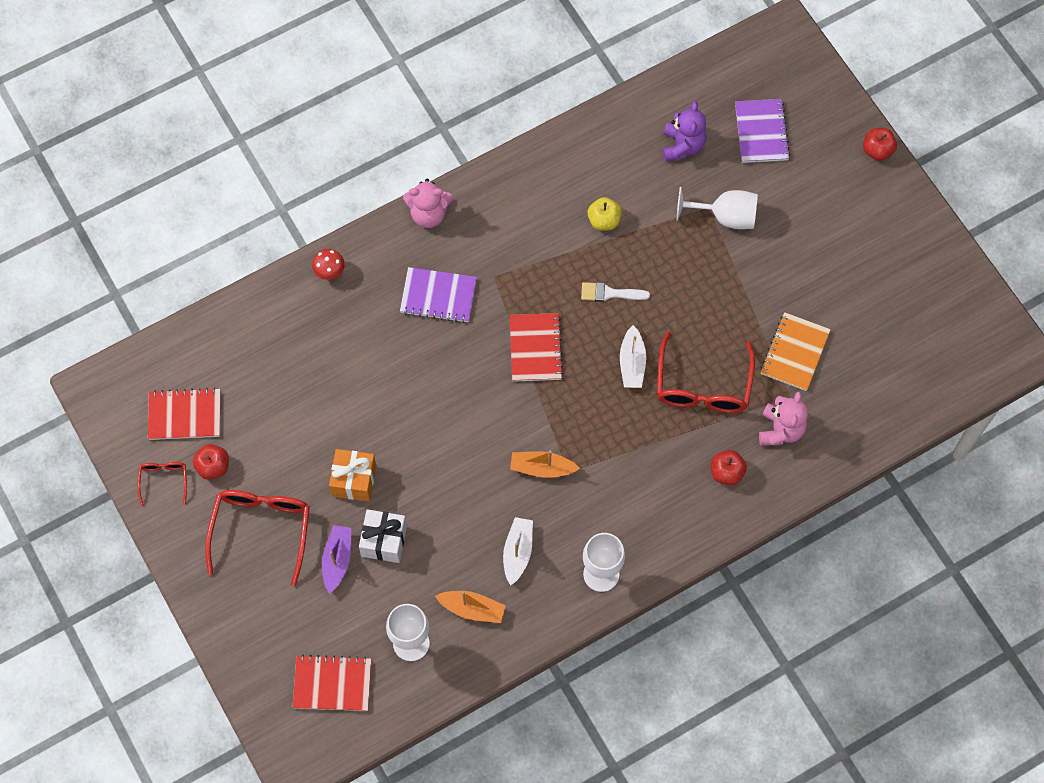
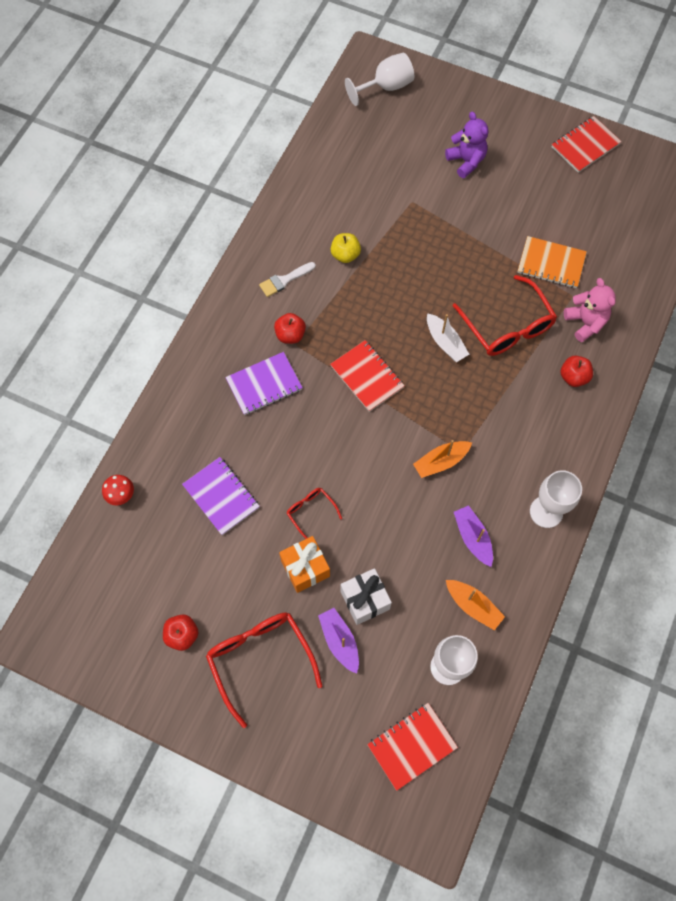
camera: 35 degrees left, 0 degrees up
(164, 480) = (148, 675): red glasses -> red glasses (311, 512)
(185, 415) = (128, 609): red notebook -> red notebook (585, 146)
(330, 272) = (165, 420): red mushroom -> red mushroom (122, 496)
(429, 214) = (211, 329): pink teddy bear -> none
(472, 609) = (473, 606): orange boat -> orange boat turned 60 degrees clockwise
(517, 552) = (472, 537): white boat -> purple boat
(610, 293) = (390, 303): white brush -> white brush (284, 280)
(682, 146) = (360, 171): purple teddy bear -> purple teddy bear (466, 161)
(725, 216) = (428, 201): white goblet -> white goblet (386, 87)
(761, 132) = (407, 130): purple notebook -> purple notebook (221, 496)
(794, 352) = (551, 263): orange notebook -> orange notebook turned 60 degrees counterclockwise
(877, 150) = (494, 97): red apple -> red apple (290, 335)

